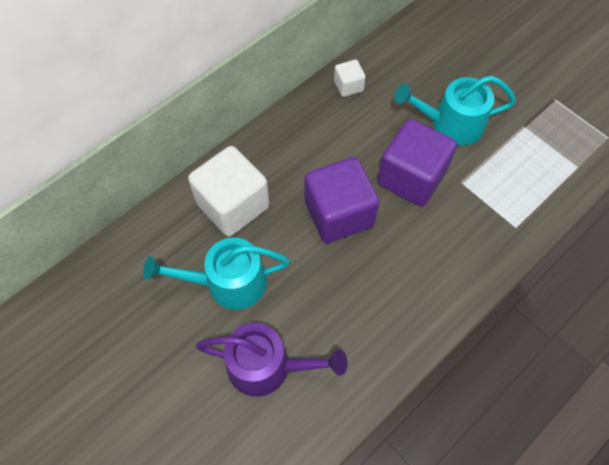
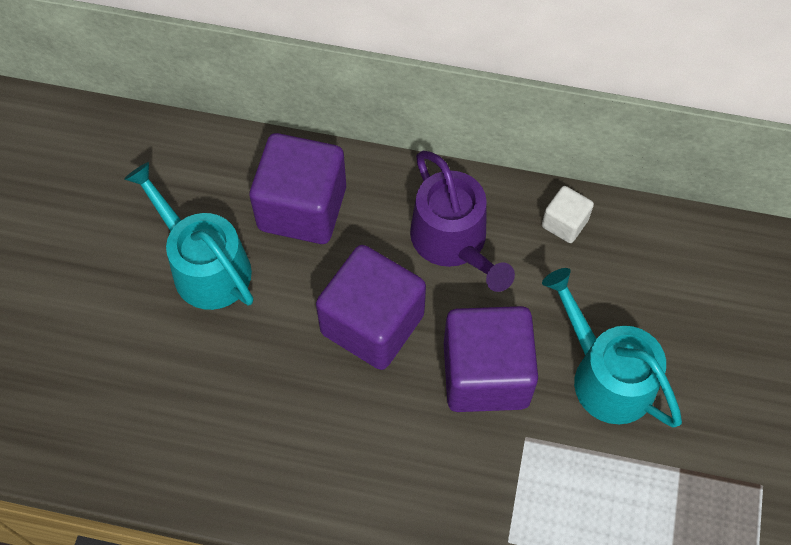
camera: 55 degrees right, 0 degrees up
(233, 205) = (302, 208): white cube -> purple cube
(267, 366) = (134, 366): purple watering can -> purple watering can (453, 241)

